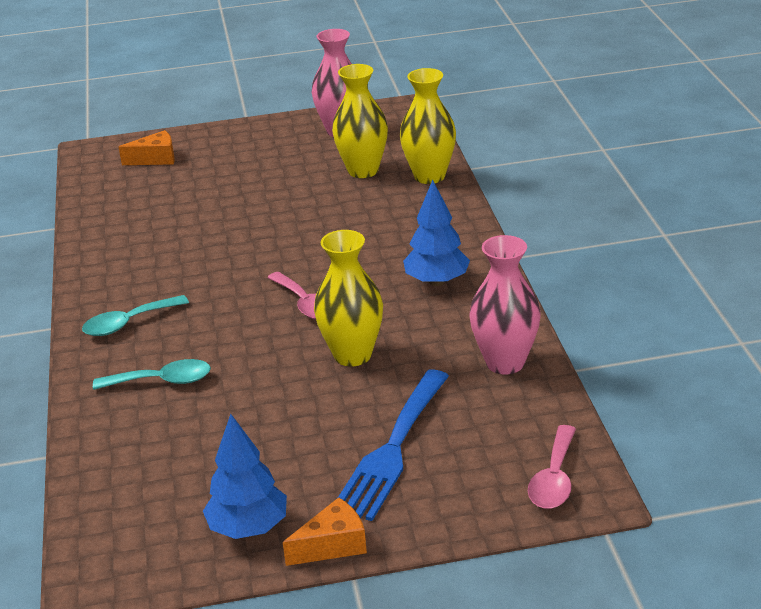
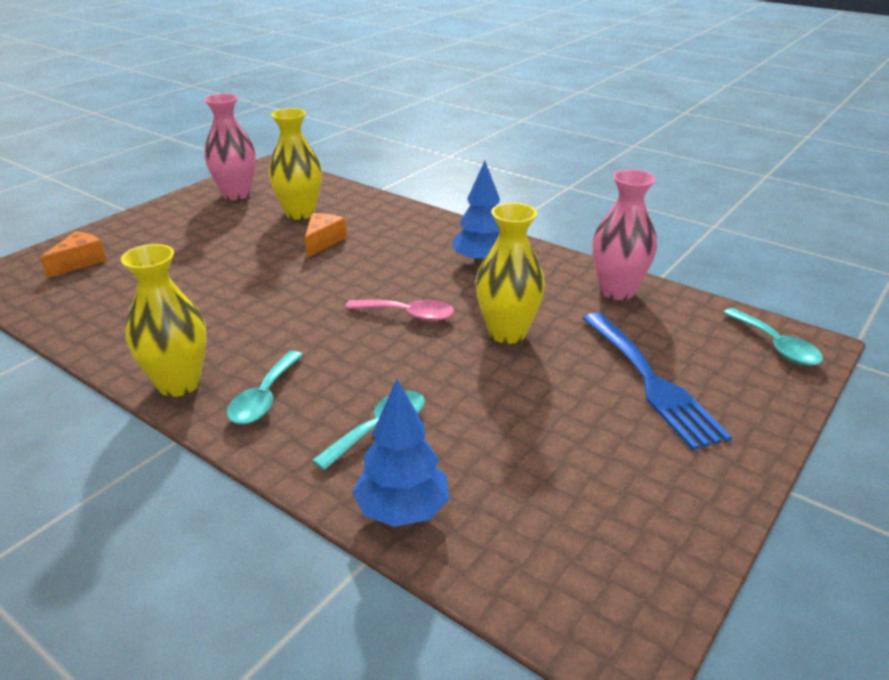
camera: 45 degrees left, 0 degrees up
(248, 528) = (661, 503): blue tree -> blue tree (402, 511)
(333, 545) = (740, 475): orange cheese -> orange cheese (323, 242)
(429, 176) = (360, 201): yellow vase -> yellow vase (179, 384)
(554, 479) = (776, 346): pink spoon -> turquoise spoon

